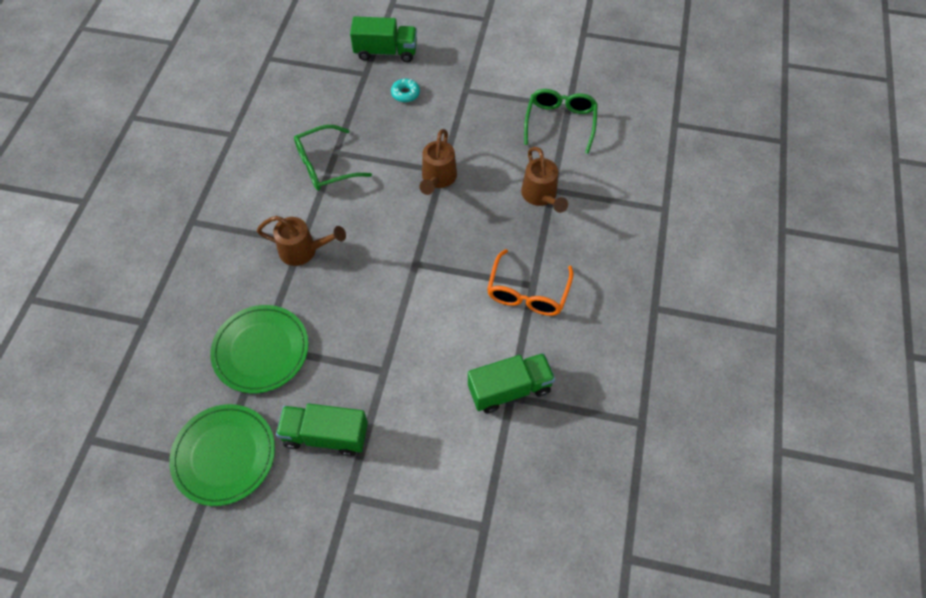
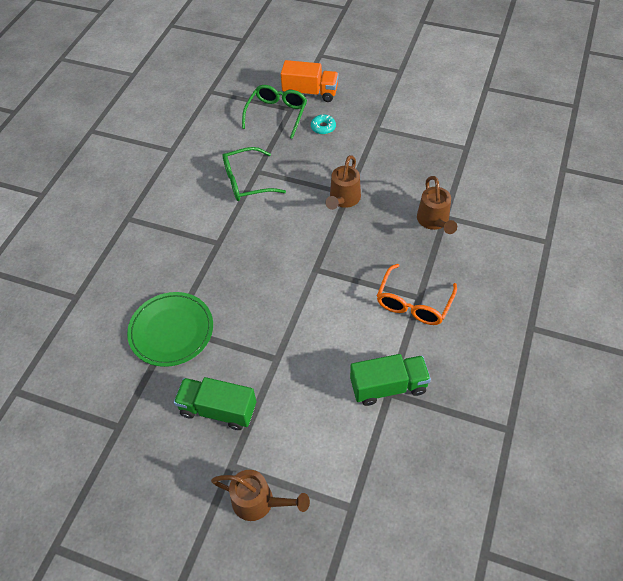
camera: 10 degrees right, 5 degrees down
(224, 455) = (127, 417): green plate -> none
(303, 250) = (219, 250): brown watering can -> brown watering can (259, 502)
(385, 52) = (310, 92): green truck -> orange truck
(560, 122) = (458, 160): green glasses -> green glasses (277, 114)

